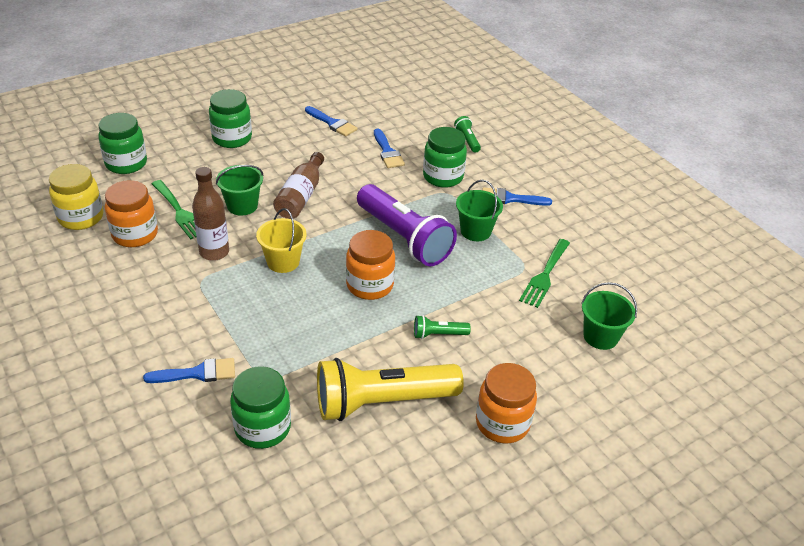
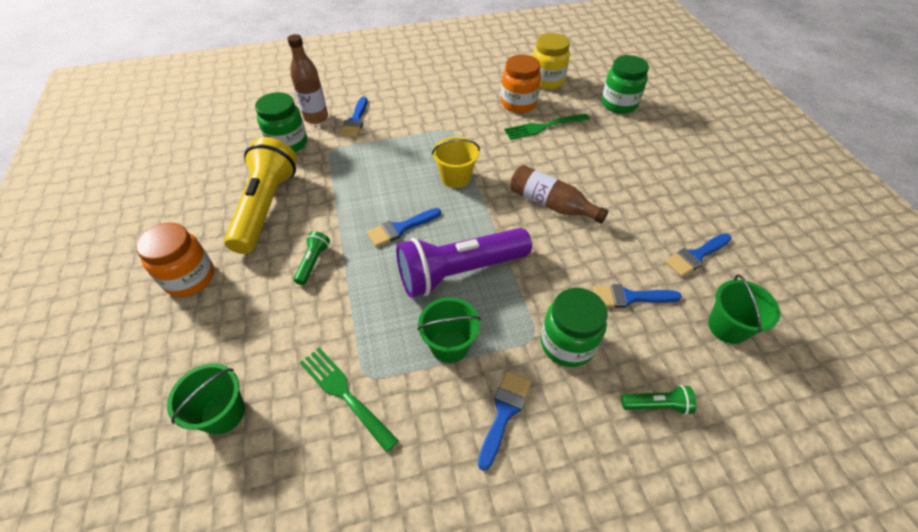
camera: 110 degrees right, 10 degrees up
(214, 252) = (482, 140): brown bottle -> brown bottle (316, 117)
(232, 138) = (660, 169): green jar -> none
(242, 206) = (543, 163): green bucket -> green bucket (727, 327)
(370, 285) = (400, 228): orange jar -> blue brush

